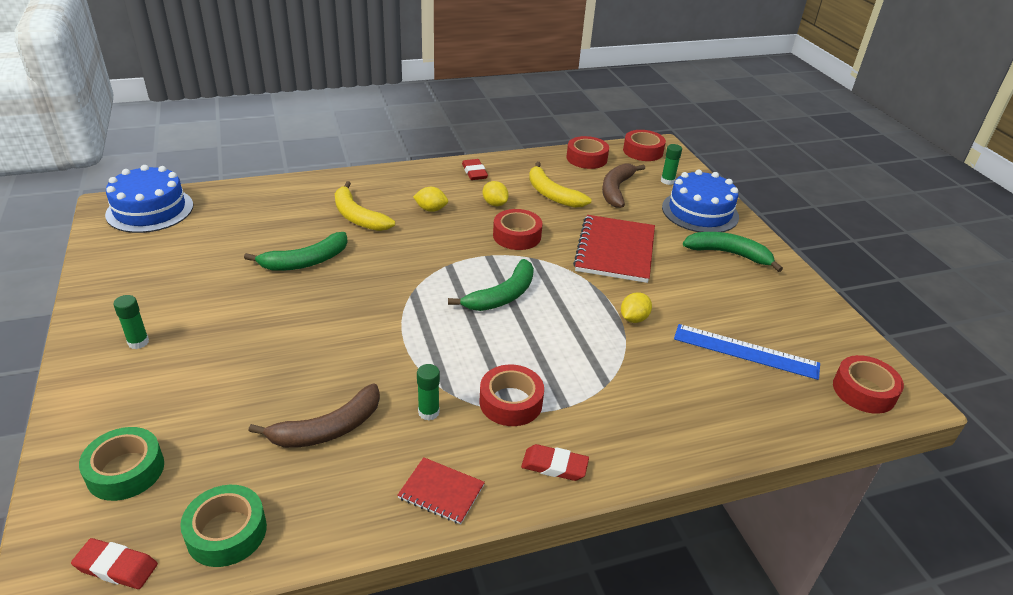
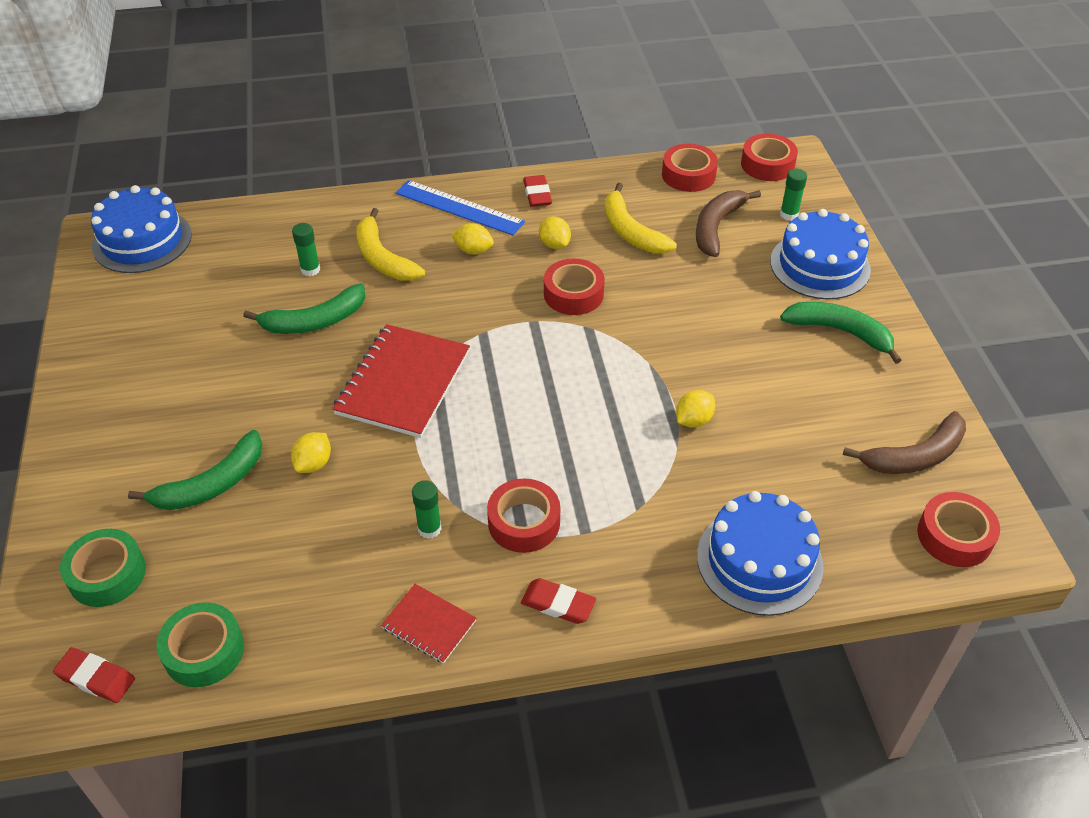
camera: 10 degrees right, 10 degrees up
(138, 342) = (124, 421): green glue stick -> green glue stick (310, 269)
(317, 367) = (314, 464): none -> yellow lemon
(327, 429) = (317, 541): brown banana -> brown banana (915, 456)
(502, 296) = (539, 380): green banana -> green banana (211, 484)
(615, 250) = (693, 321): red notebook -> red notebook (403, 383)
(716, 419) = (759, 561): none -> blue cake
(745, 351) = (821, 473): blue ruler -> blue ruler (459, 207)

